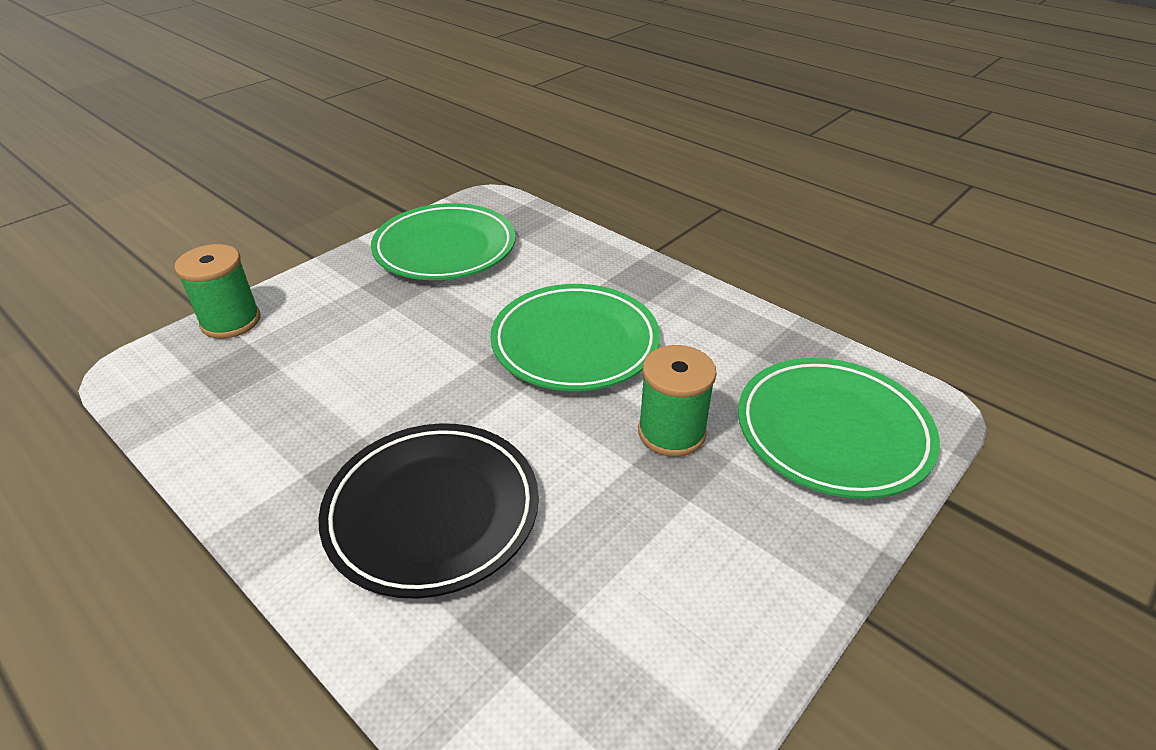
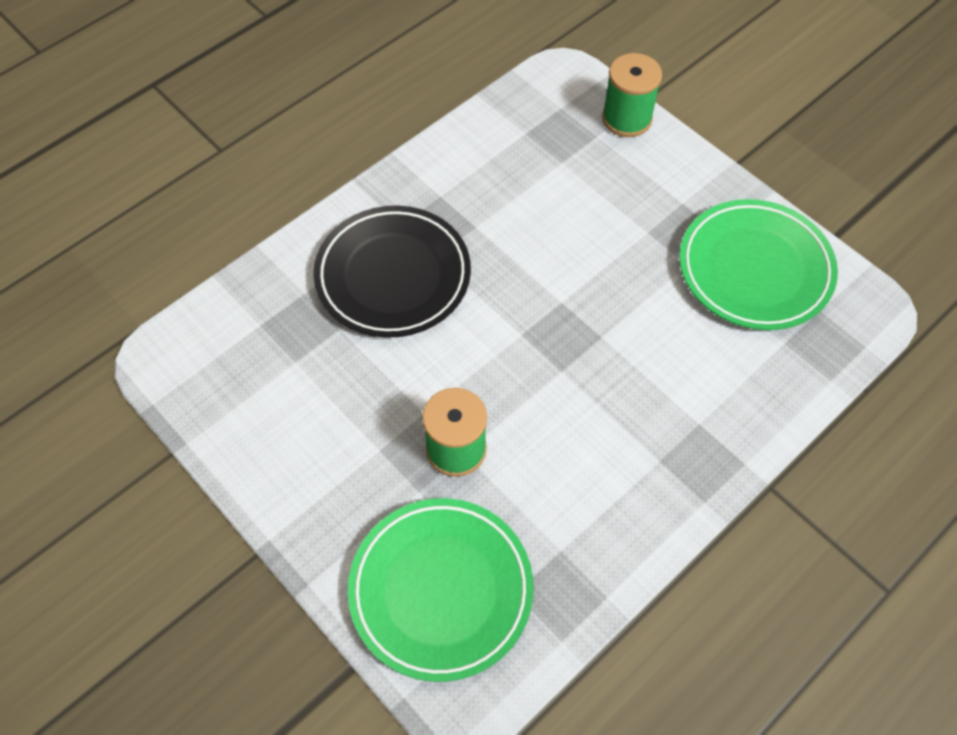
camera: 95 degrees right, 20 degrees up
(575, 343) = (585, 382): green plate -> none

